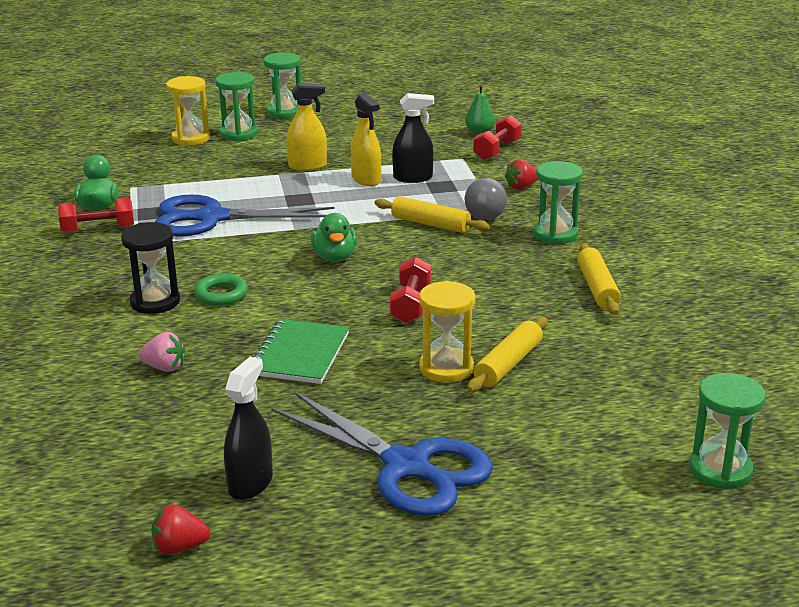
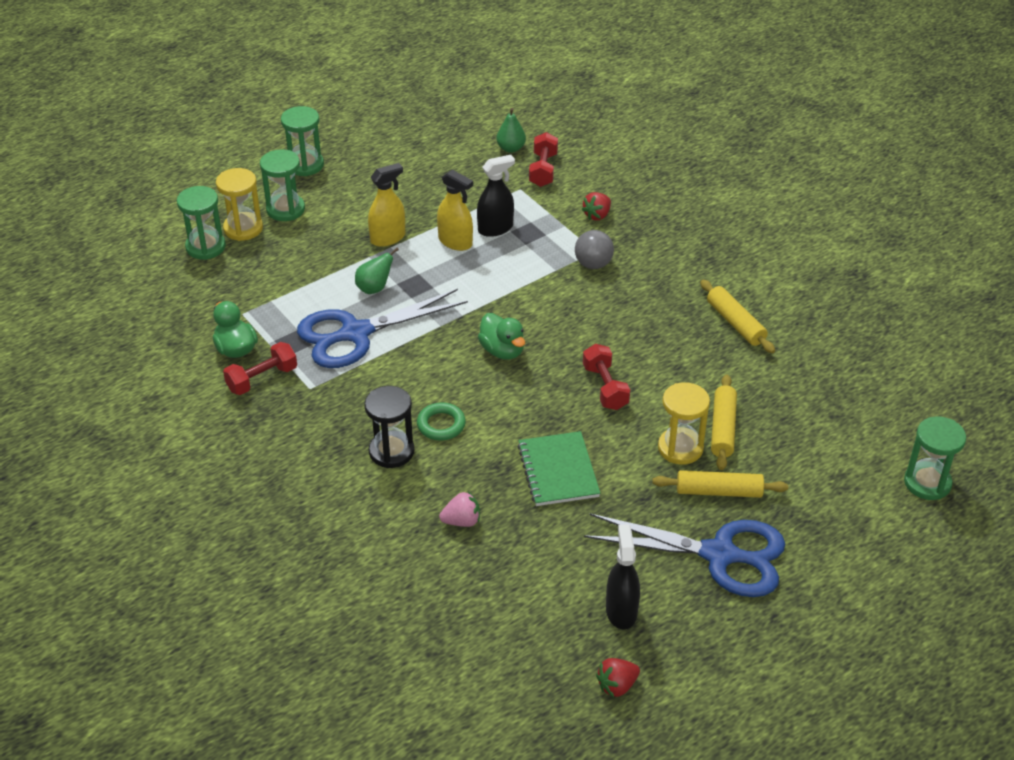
camera: 25 degrees left, 15 degrees up
(261, 194) = (374, 288): none -> green pear
(430, 224) = (553, 285): yellow rolling pin -> yellow rolling pin (719, 491)
(555, 234) = (663, 268): green hourglass -> green hourglass (205, 247)

